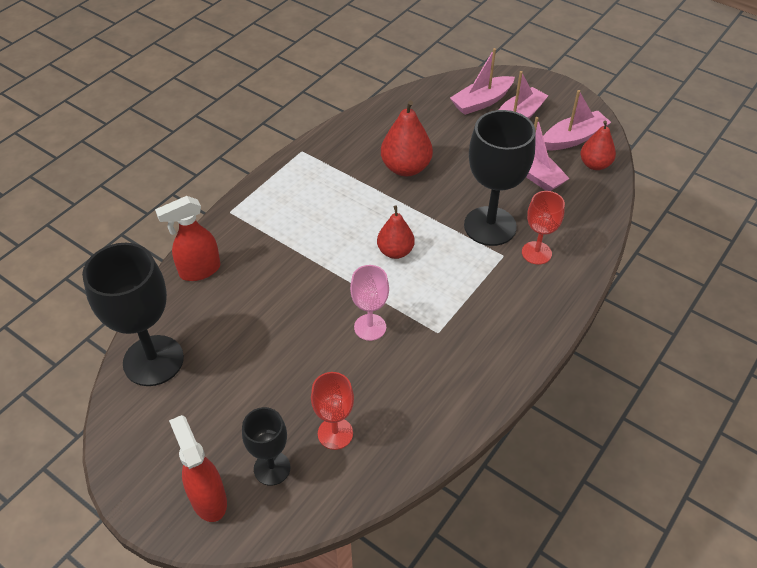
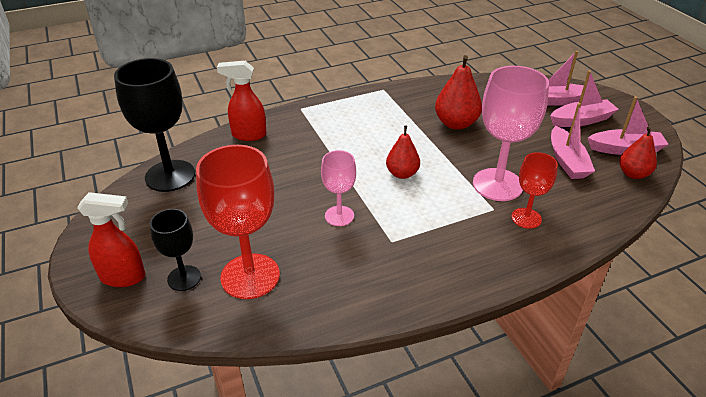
camera: 30 degrees right, 10 degrees down
(208, 499) = (124, 277): red spray bottle -> red spray bottle turned 90 degrees clockwise
(335, 433) = (250, 276): red goblet -> red goblet, size x1.79
(490, 226) = (497, 184): black goblet -> pink goblet

